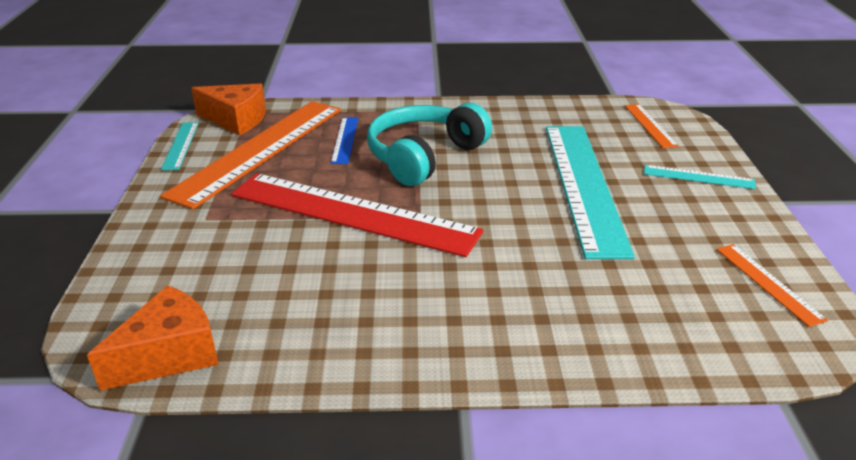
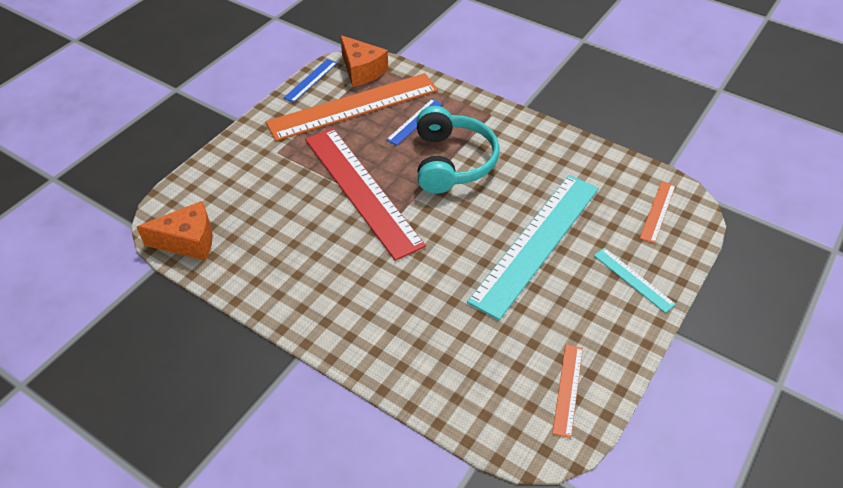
camera: 35 degrees right, 15 degrees up
(181, 145) = (311, 80): turquoise ruler -> blue ruler
(423, 156) = (452, 162): turquoise headphones -> turquoise headphones turned 105 degrees clockwise

